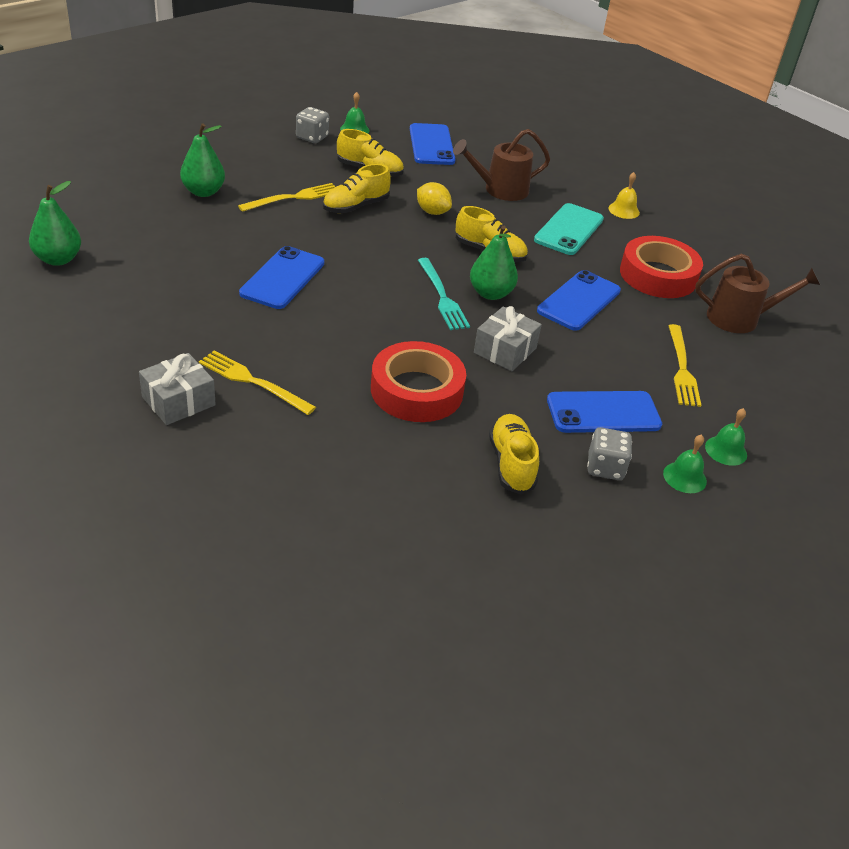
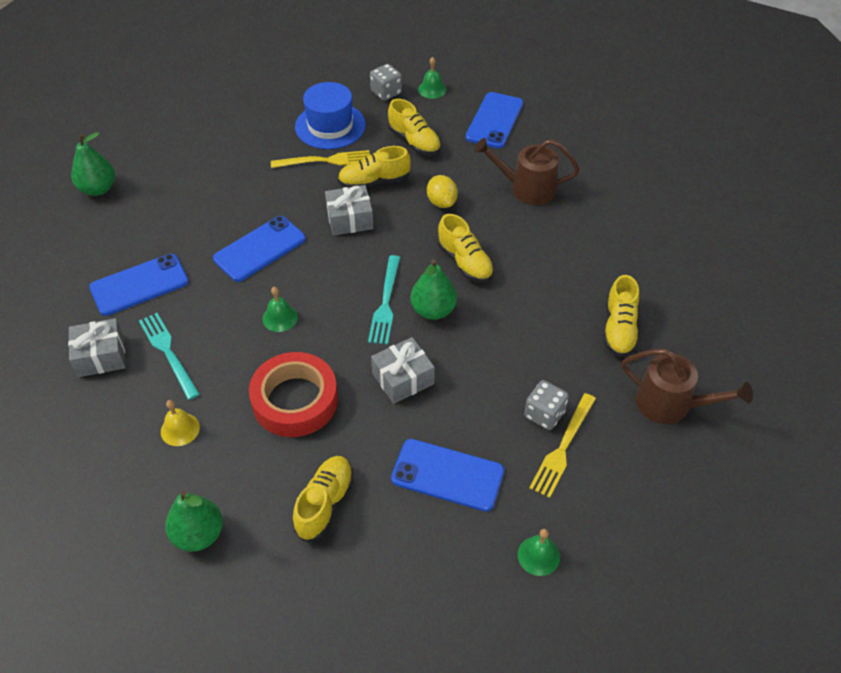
camera: 30 degrees right, 10 degrees up
(203, 192) = (253, 139): green pear -> green pear (198, 534)
(252, 381) = (168, 352): yellow fork -> turquoise fork
(276, 170) = (330, 126): none -> blue hat
(355, 239) = (350, 219): none -> grey gift
(569, 230) = (564, 252): turquoise phone -> none
(578, 301) = (513, 340): blue phone -> blue phone (139, 285)
(605, 467) = (406, 535): grey dice -> grey dice (544, 414)
(624, 210) = (640, 239): yellow bell -> yellow bell (180, 429)
(658, 275) = (619, 329): red tape -> yellow shoe
(684, 477) = (475, 571): green bell -> green bell (280, 318)

